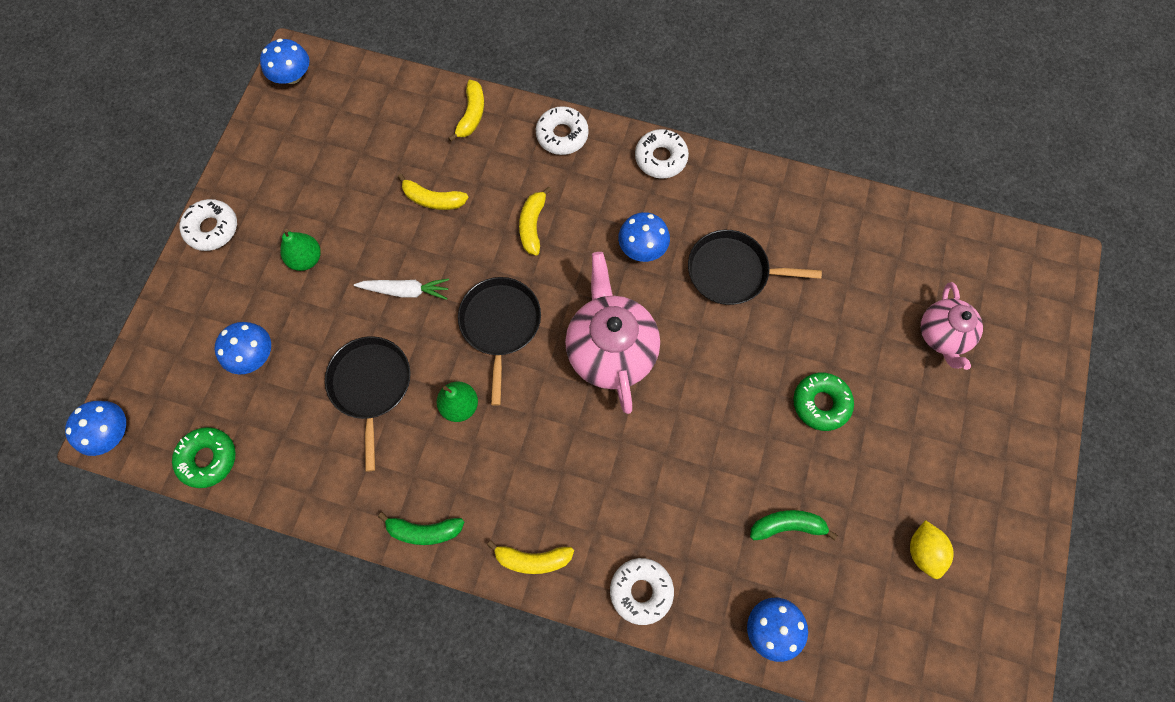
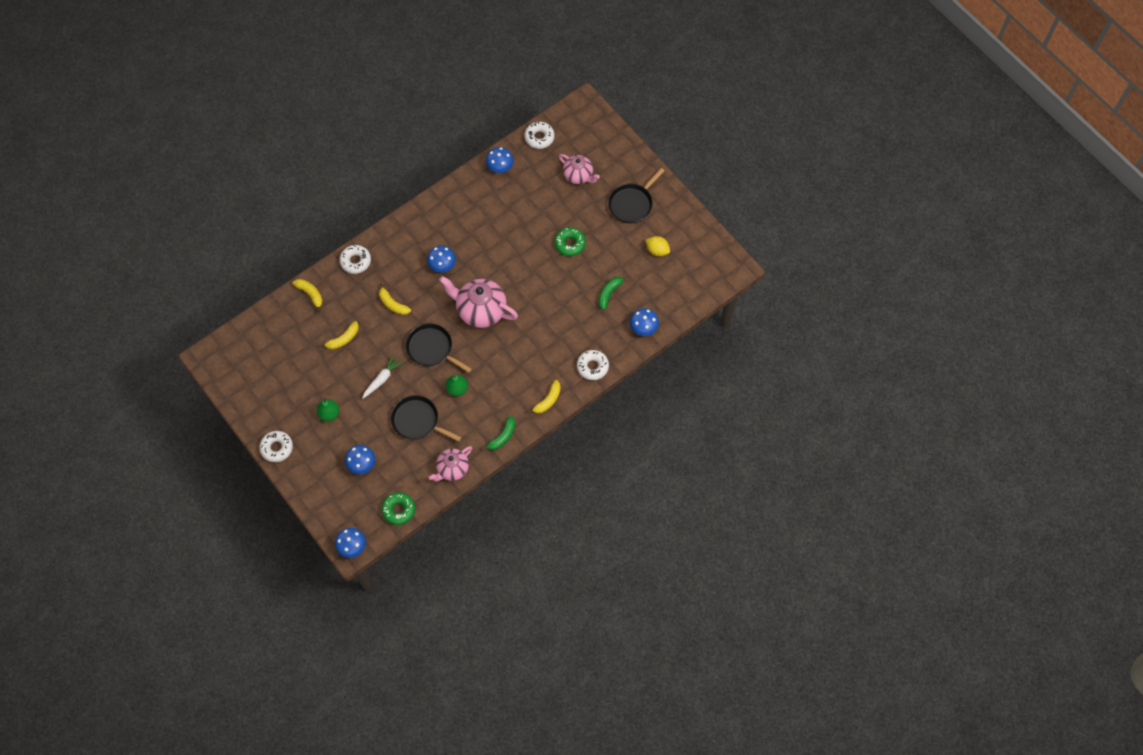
camera: 55 degrees left, 5 degrees down
(292, 76) = (216, 364): blue mushroom -> blue mushroom (500, 167)
(322, 492) = (452, 469): none -> pink teapot
(660, 158) = (403, 227): white donut -> white donut (539, 137)
(732, 271) = (484, 236): black pan -> black pan (632, 204)

